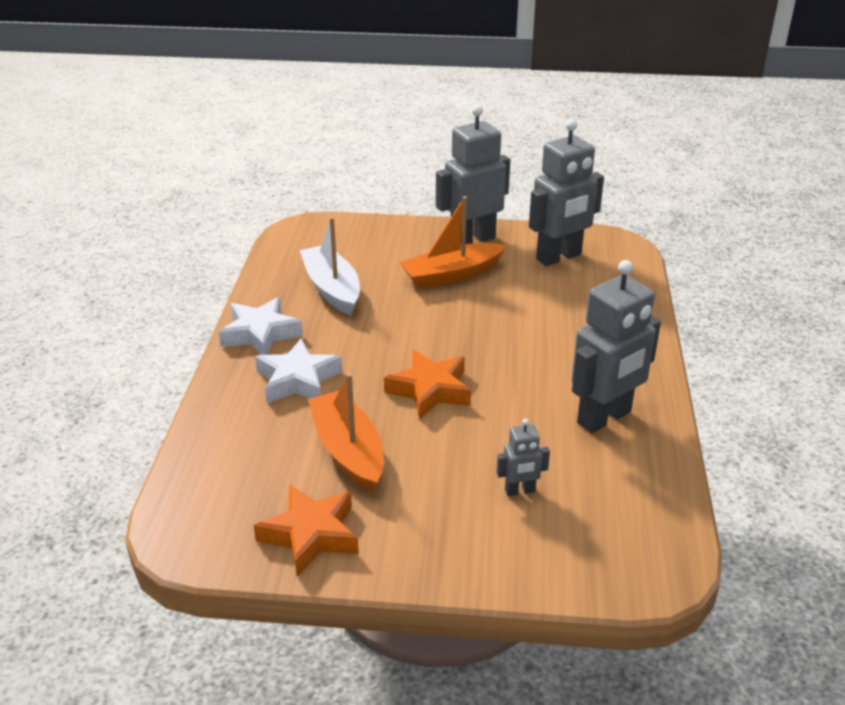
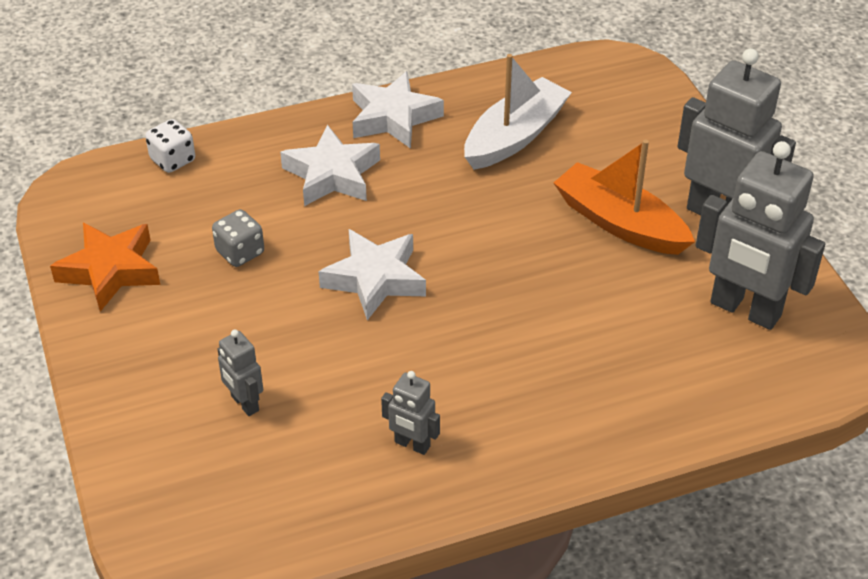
camera: 65 degrees right, 10 degrees up
(199, 462) = (173, 160): none -> white dice
(348, 451) = (240, 252): orange boat -> grey dice
(430, 390) = (375, 279): orange star -> white star
(604, 418) = (412, 445): grey robot -> grey robot, size x0.47

